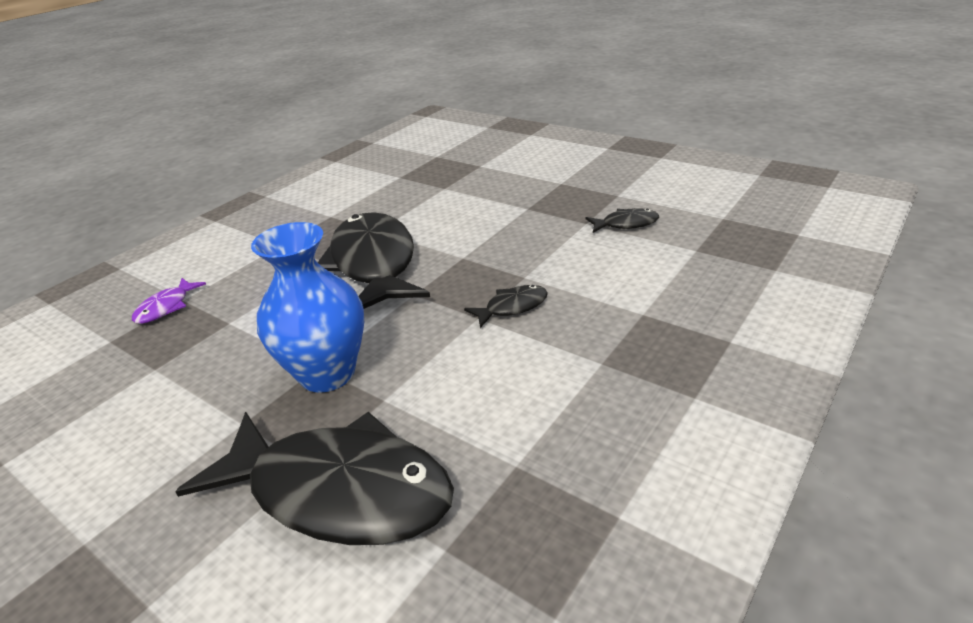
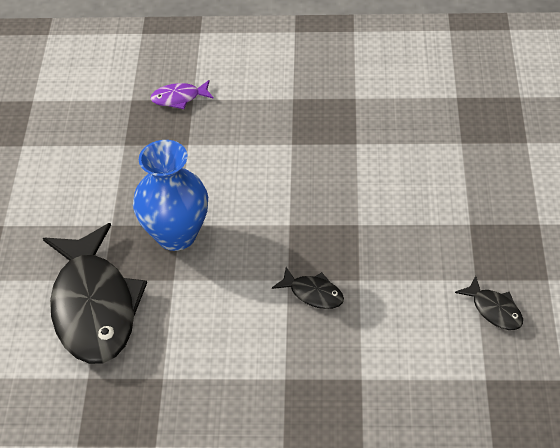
camera: 55 degrees right, 15 degrees up
(374, 264) = (308, 175): black fish -> none

